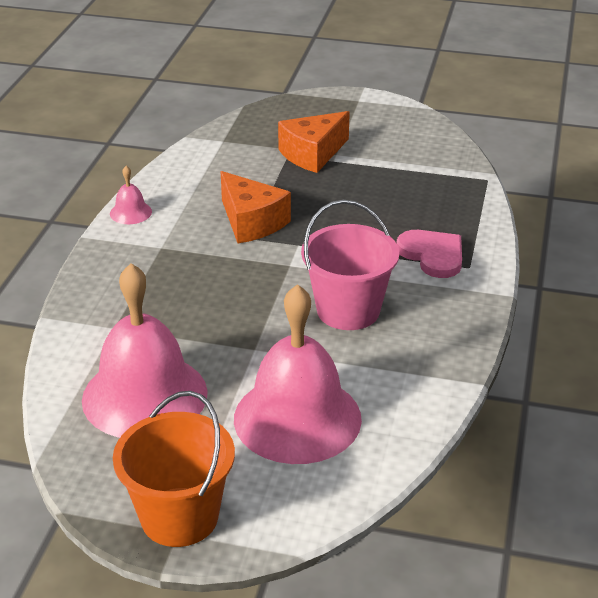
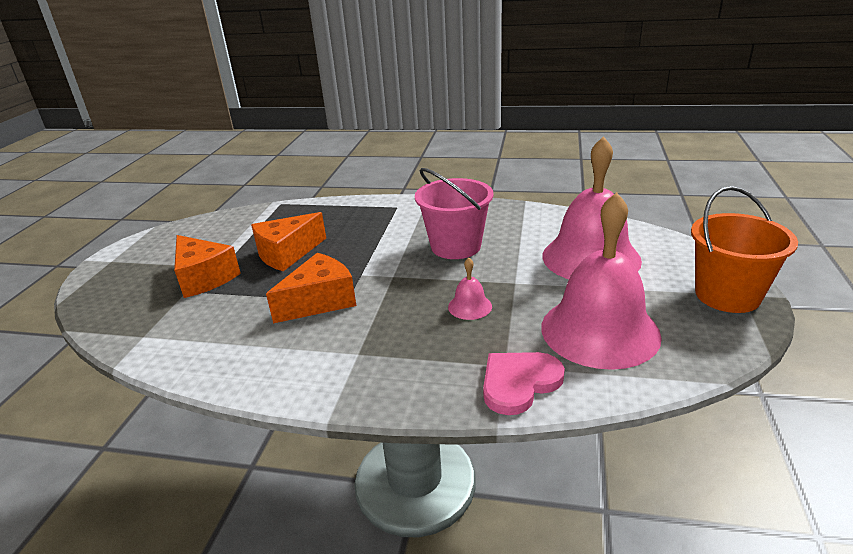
camera: 90 degrees left, 5 degrees down
(130, 212) = (281, 386): pink bell -> pink bell (470, 306)
(353, 195) = (287, 253): none -> orange cheese
(432, 255) = (381, 219): pink heart -> pink heart (519, 383)

